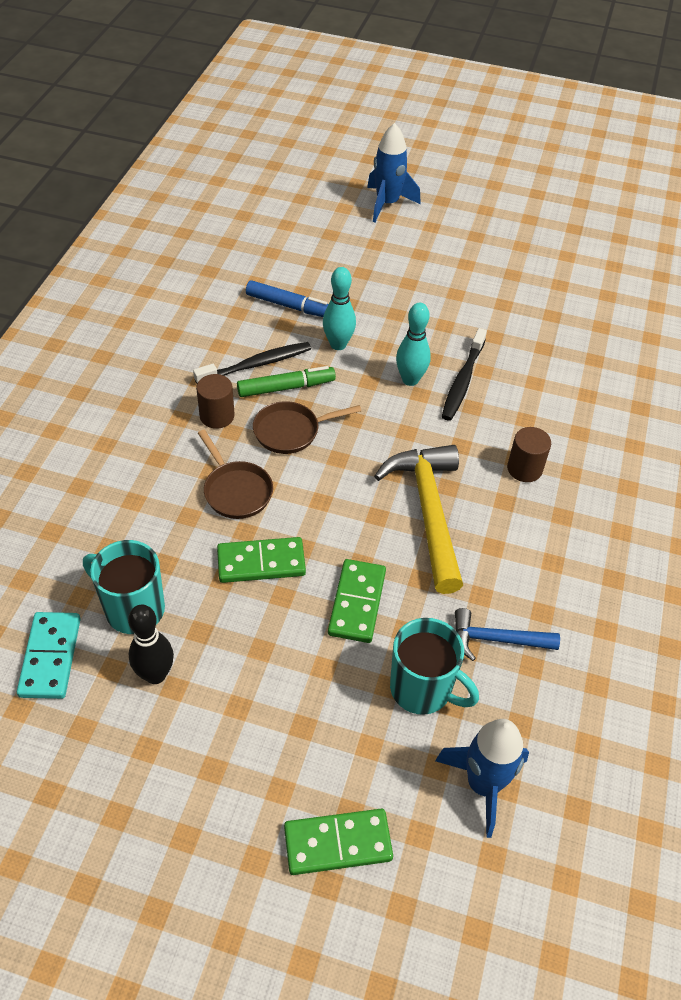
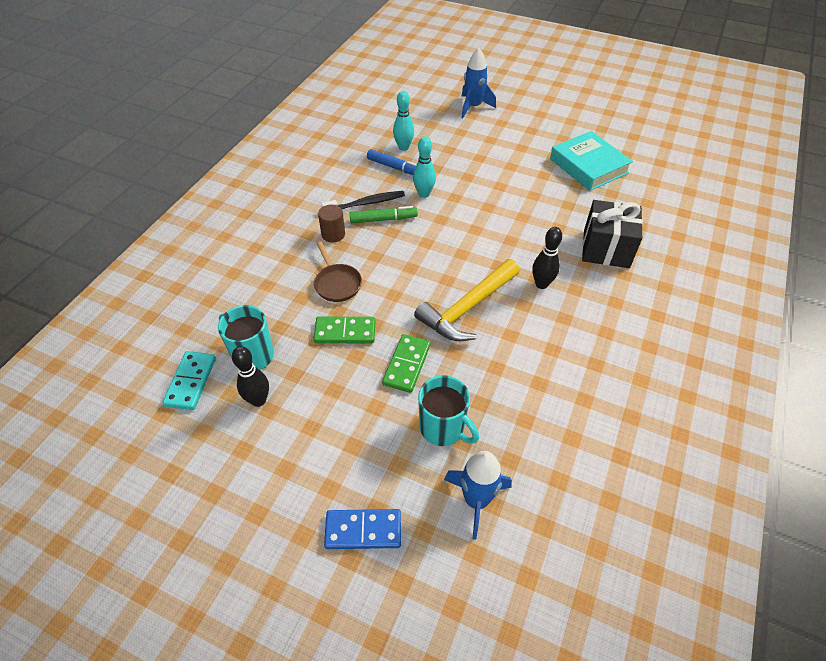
camera: 10 degrees right, 0 degrees up
(291, 431) = (381, 247): brown pan -> none
(338, 843) = (363, 530): green domino -> blue domino
(410, 380) = (470, 220): turquoise bowling pin -> turquoise bowling pin (403, 147)
(428, 512) = (468, 308): yellow hammer -> yellow hammer turned 135 degrees counterclockwise
(462, 381) = (506, 223): black toothbrush -> none
(496, 640) = (502, 399): blue hammer -> none
(524, 469) = (541, 284): brown cylinder -> black bowling pin
(564, 287) = (588, 166): none -> turquoise book
(604, 410) = (606, 249): none -> black gift

